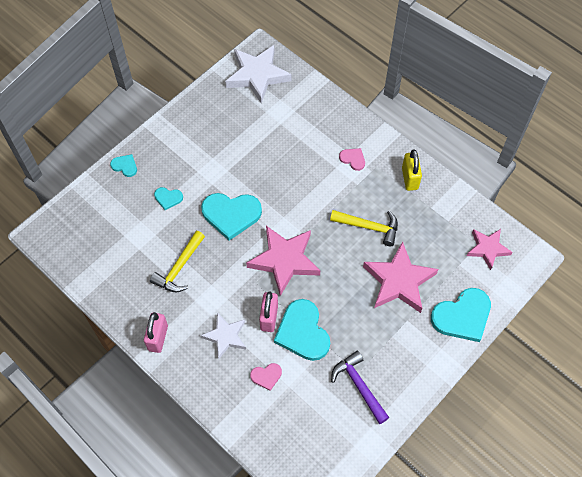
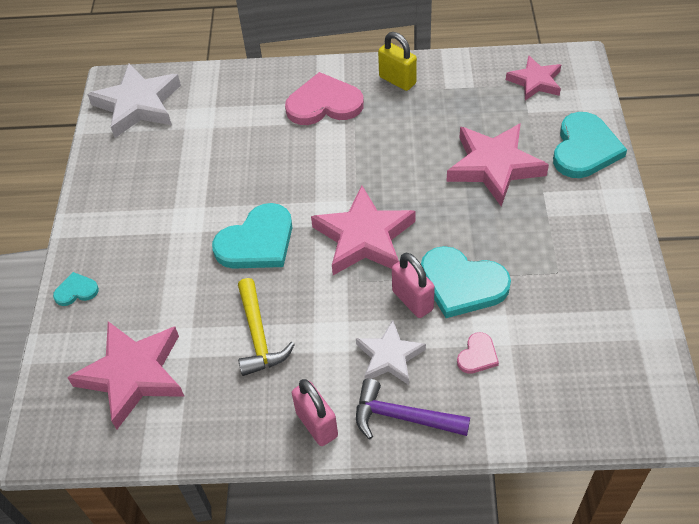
camera: 40 degrees left, 10 degrees down
(107, 235) = (133, 375): none -> pink star
(168, 198) = (166, 281): turquoise heart -> none
(353, 159) = (324, 104): pink heart -> pink heart, size x2.06
(359, 386) = (574, 283): purple hammer -> purple hammer (402, 417)
(369, 227) = (410, 145): yellow hammer -> none

